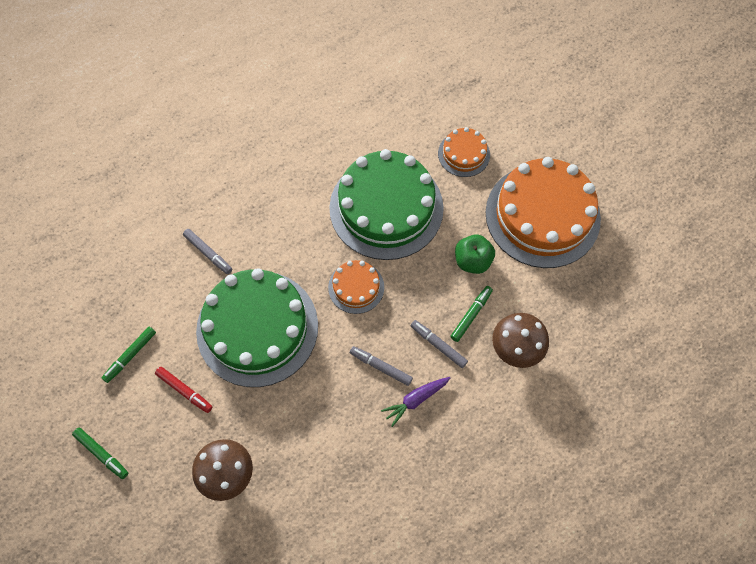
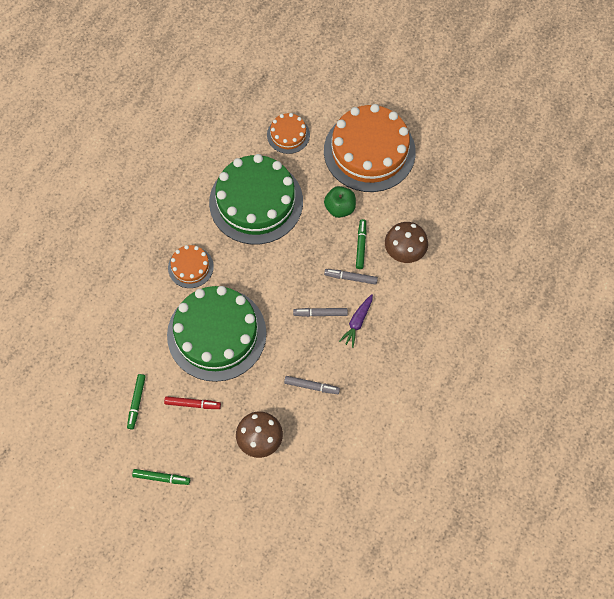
camera: 30 degrees left, 0 degrees up
(208, 253) = (146, 301): grey marker -> grey marker (311, 386)
(356, 287) = (269, 269): orange cake -> orange cake (190, 267)

